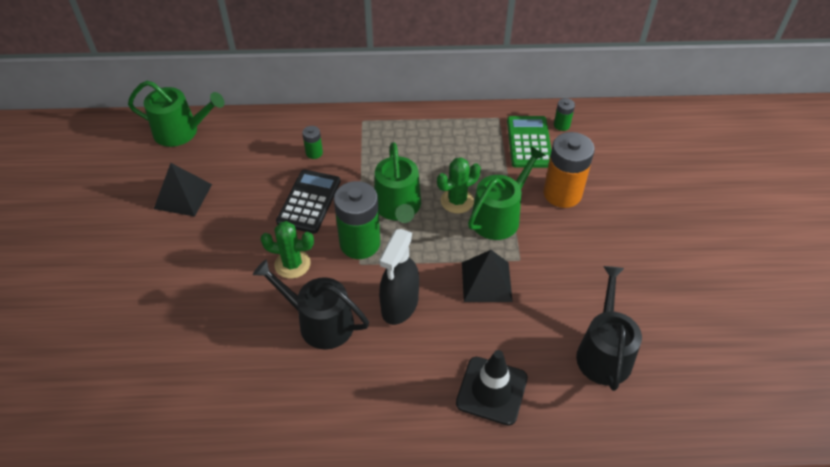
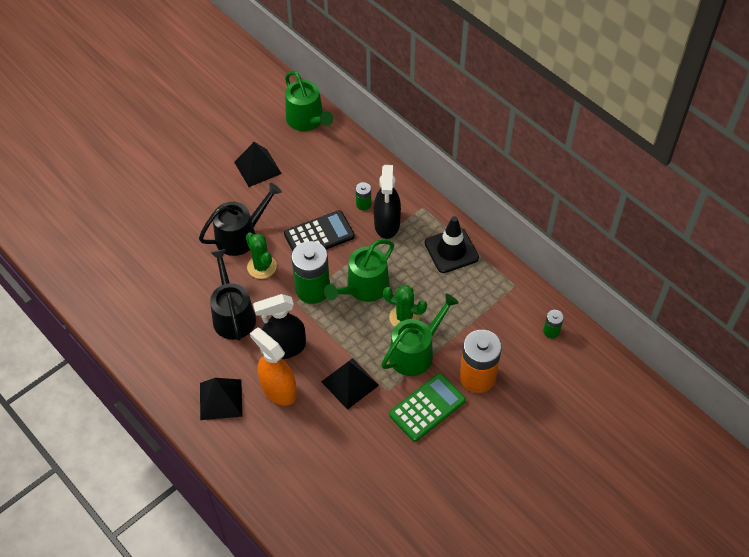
camera: 50 degrees right, 5 degrees up
(352, 151) = (387, 224): none -> black spray bottle
(404, 397) = (220, 399): none -> black pyramid
(441, 341) = (278, 390): none -> orange spray bottle
(491, 390) = (267, 443): black traffic cone -> black traffic cone (451, 250)
(499, 216) = (415, 352): green watering can -> green watering can turned 45 degrees counterclockwise
(529, 142) = (509, 322): green calculator -> green calculator (427, 407)
(603, 352) = (355, 490): black watering can -> black watering can (241, 236)

